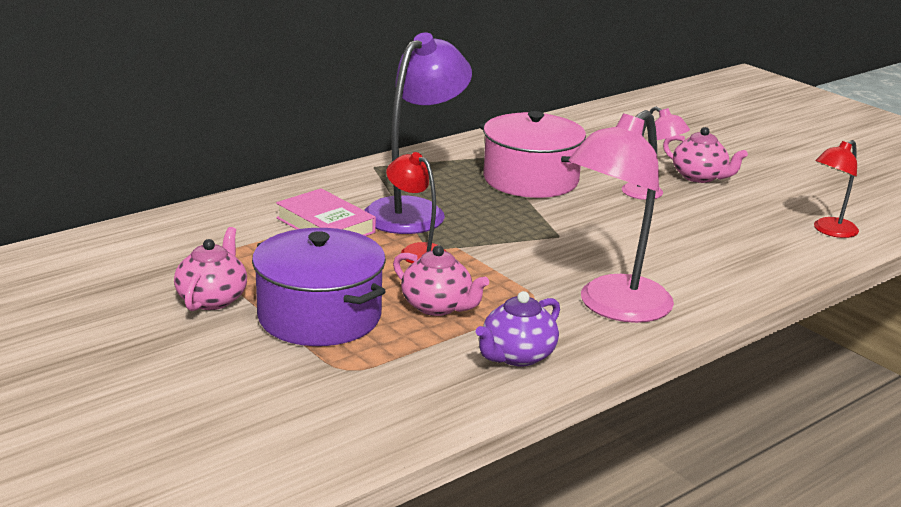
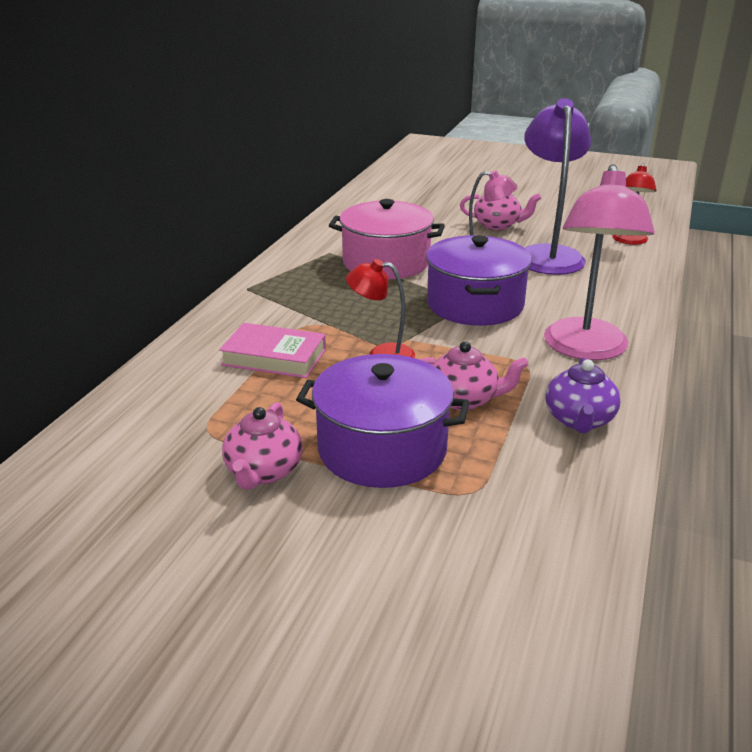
camera: 30 degrees left, 5 degrees up
(212, 299) = (263, 471): pink teapot -> pink teapot turned 150 degrees counterclockwise
(414, 211) = (332, 318): purple lamp -> purple lamp (548, 254)
(563, 239) = (475, 304): none -> purple pot

